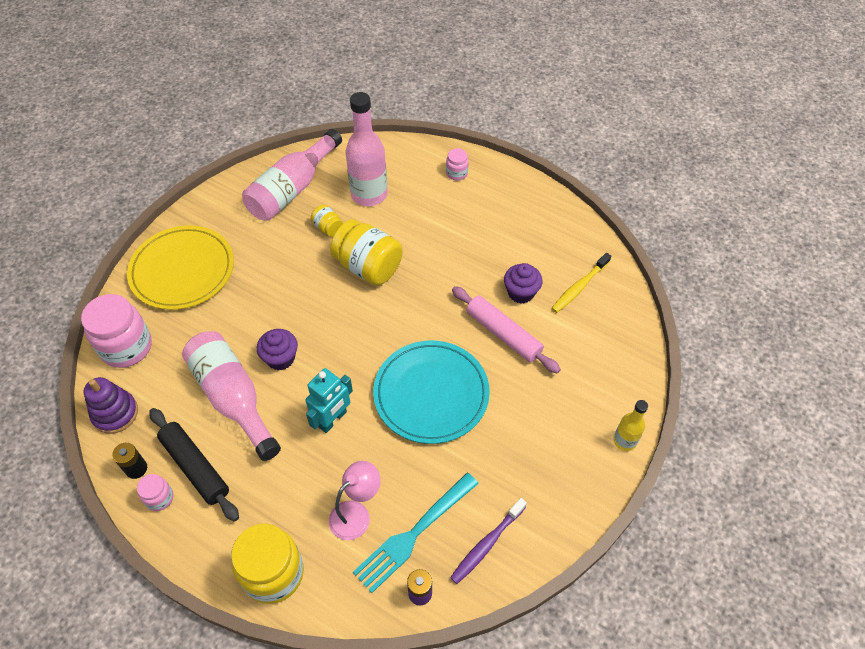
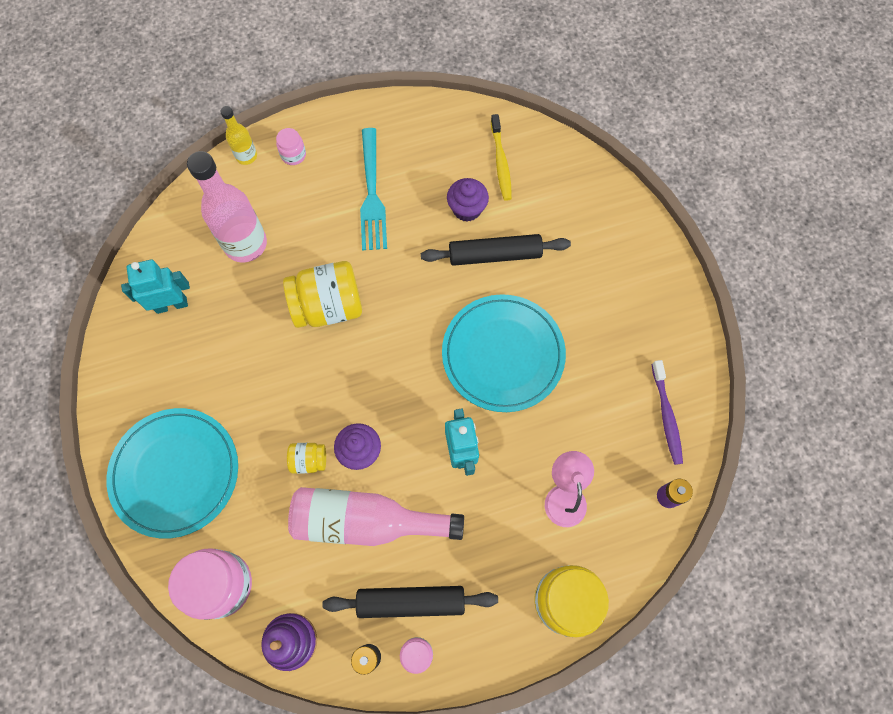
camera: 50 degrees left, 15 degrees up
(182, 270) = (175, 473): yellow plate -> turquoise plate
(292, 189) = (171, 305): pink bottle -> turquoise robot
(328, 228) = (251, 307): yellow jar -> yellow jar (309, 460)
(414, 534) = (616, 464): turquoise fork -> turquoise fork (372, 194)
(503, 334) = (495, 255): pink rolling pin -> black rolling pin
(624, 441) = (661, 249): yellow bottle -> yellow bottle (246, 156)

